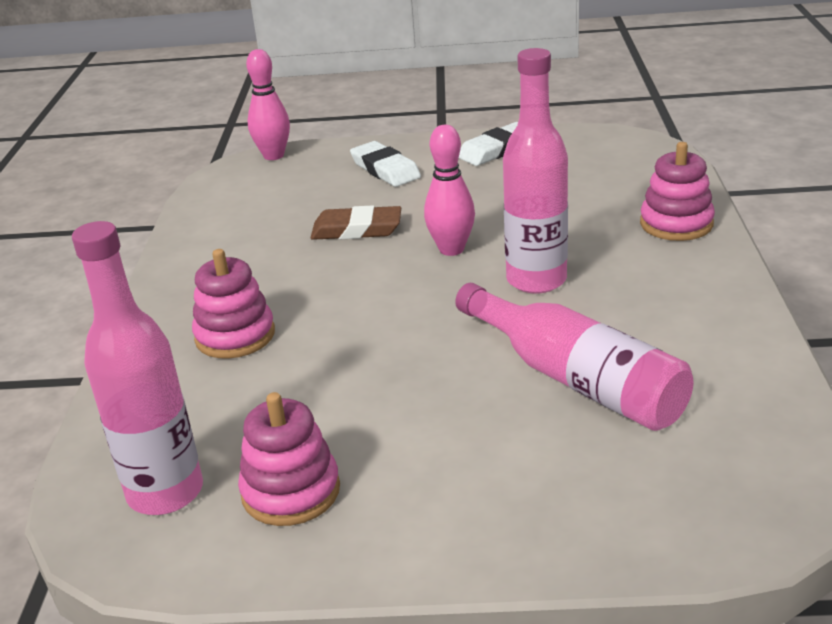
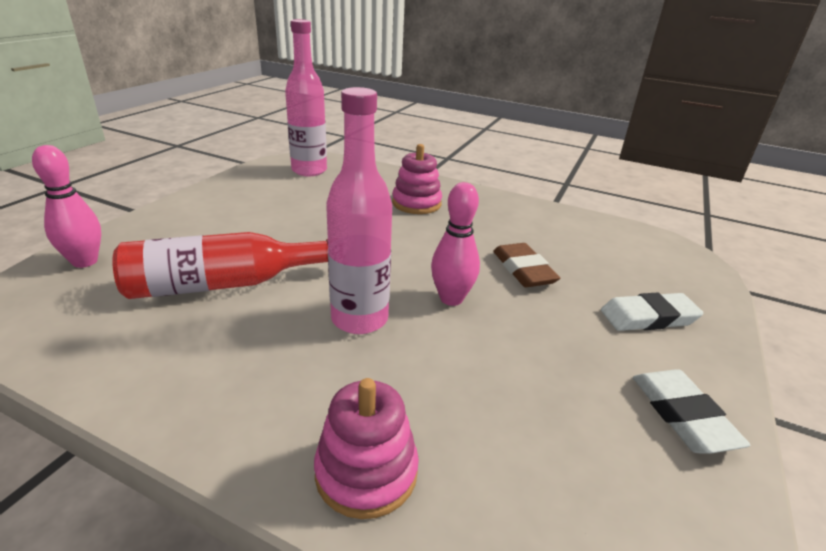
camera: 110 degrees right, 0 degrees up
(273, 156) = (706, 271): pink bowling pin -> pink bowling pin (85, 261)
(291, 491) = (269, 190): pink stacking toy -> none
(357, 229) = (523, 270): brown eraser -> brown eraser turned 45 degrees counterclockwise
(576, 379) = (224, 284): pink bottle -> red bottle

